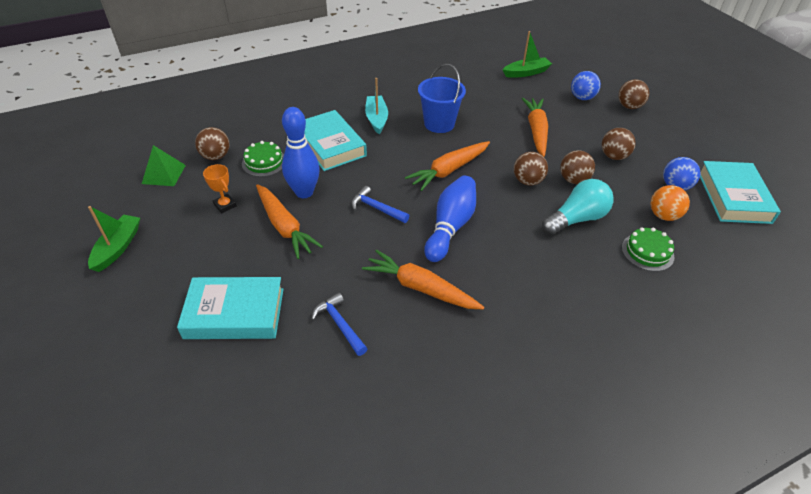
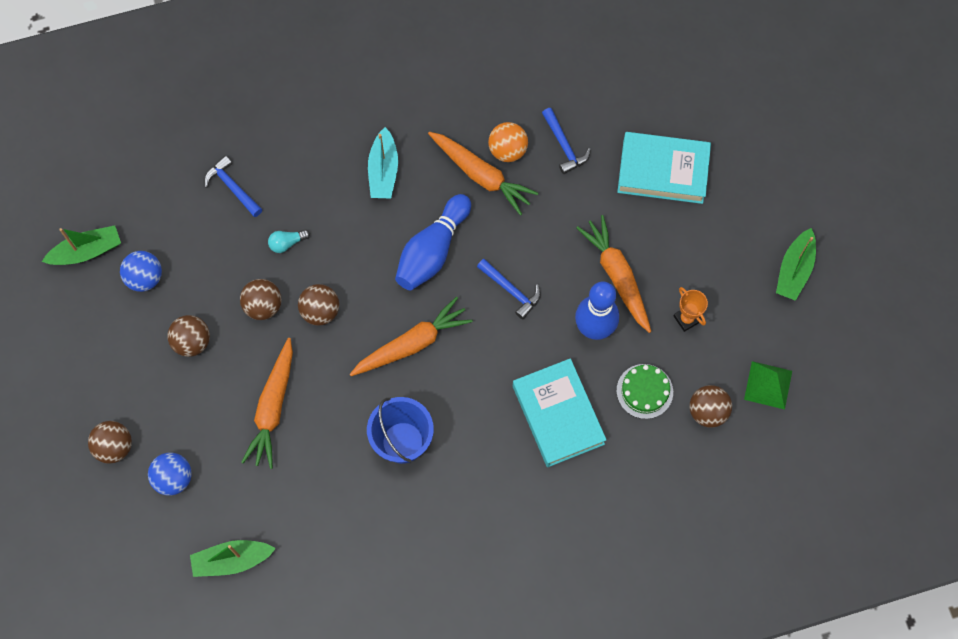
camera: 170 degrees left, 25 degrees up
(376, 119) = (489, 466): turquoise boat -> turquoise boat (383, 171)
(577, 219) = (287, 243): turquoise light bulb -> turquoise light bulb, size x0.48
(647, 252) = (232, 187): green cake -> blue hammer
(663, 215) = (186, 234): orange ball -> orange ball (507, 150)
(733, 197) = (87, 251): turquoise book -> green boat

